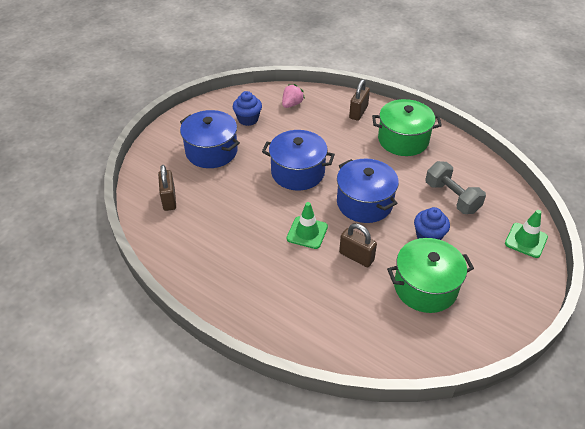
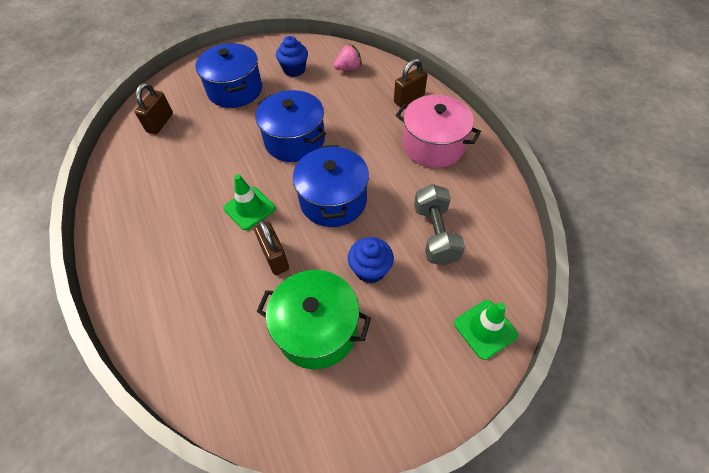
camera: 30 degrees right, 10 degrees up
(403, 140) = (433, 146): green pot -> pink pot

